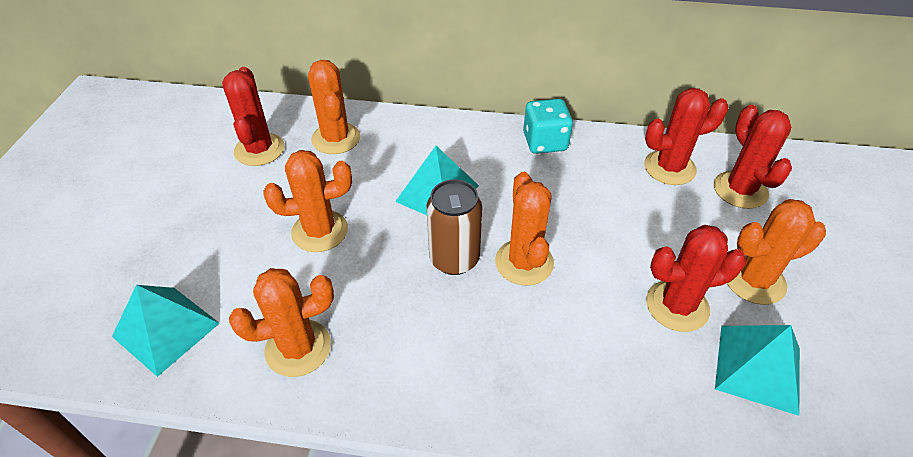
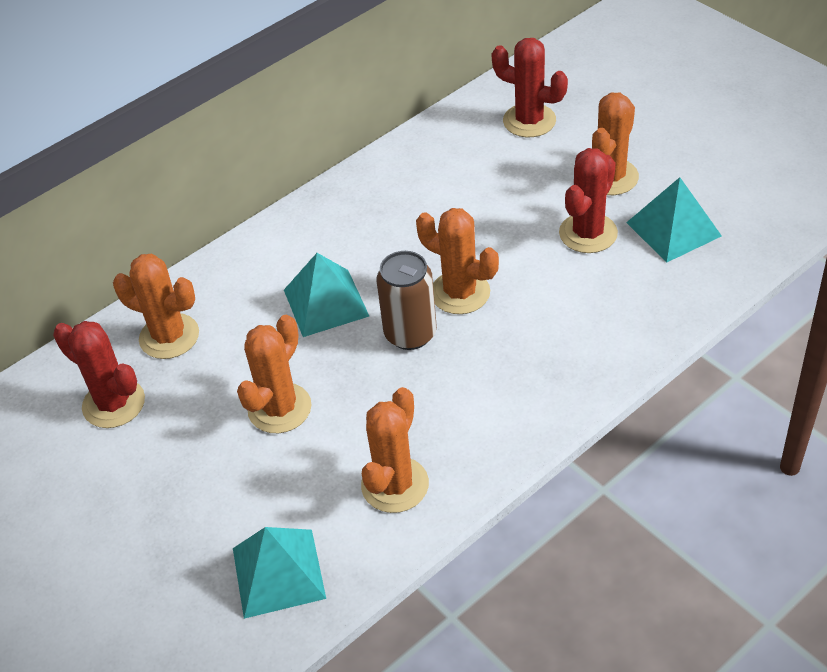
camera: 45 degrees left, 0 degrees up
(545, 142) = (348, 196): turquoise dice -> none
(669, 168) = (464, 142): red cactus -> none

